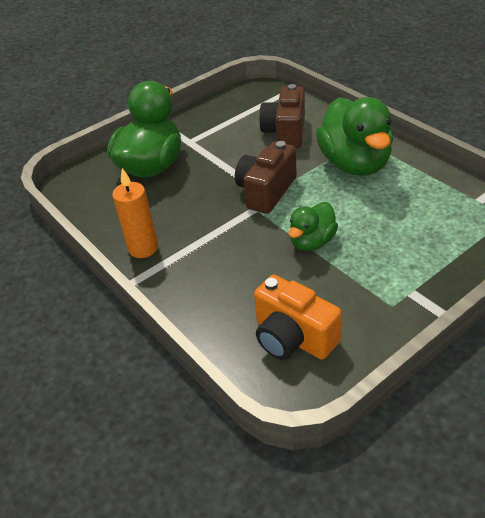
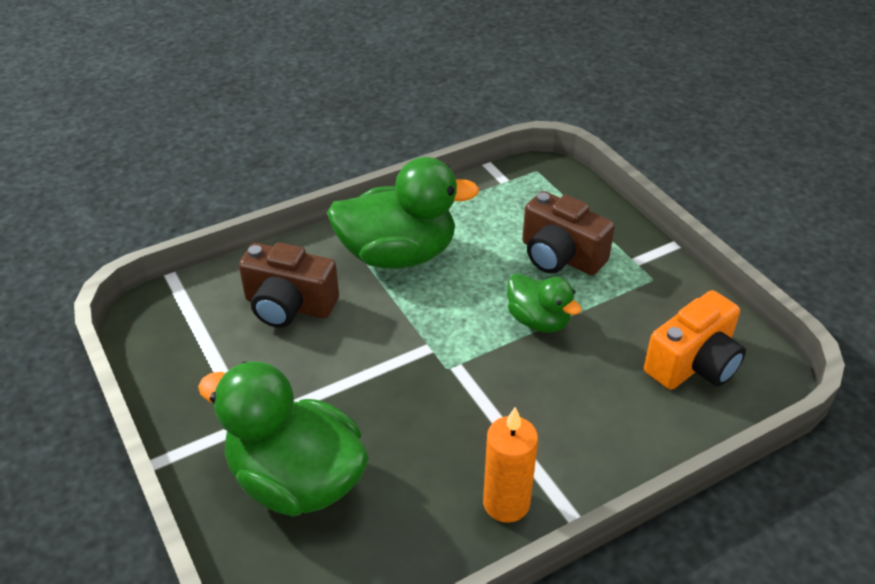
camera: 85 degrees left, 0 degrees up
(266, 191) = (422, 347): brown camera -> brown camera (560, 256)

